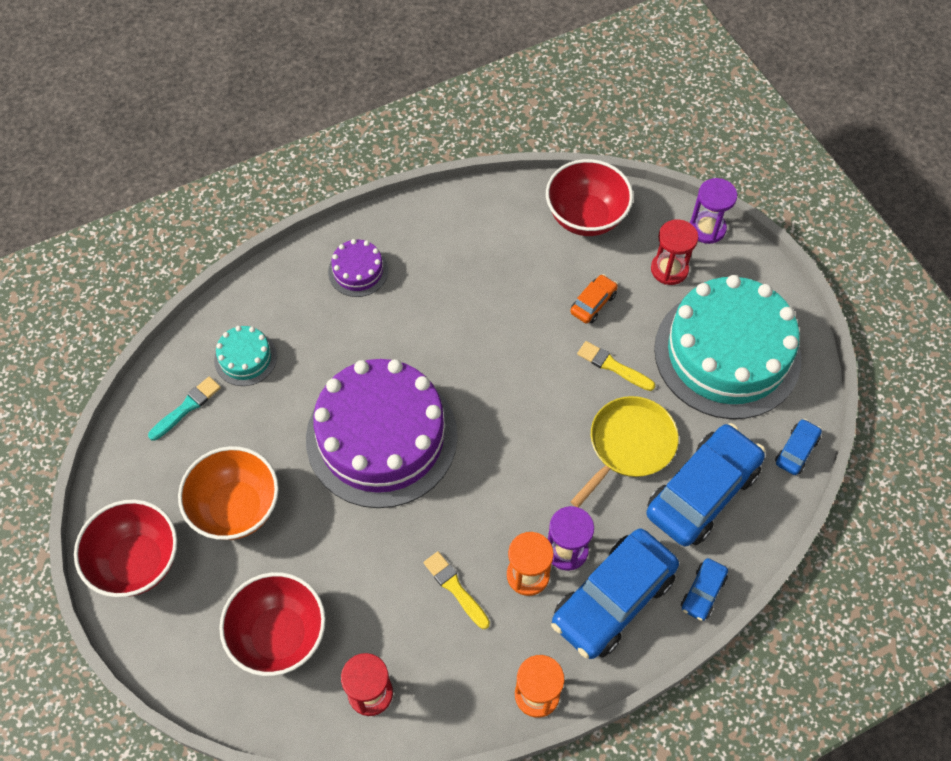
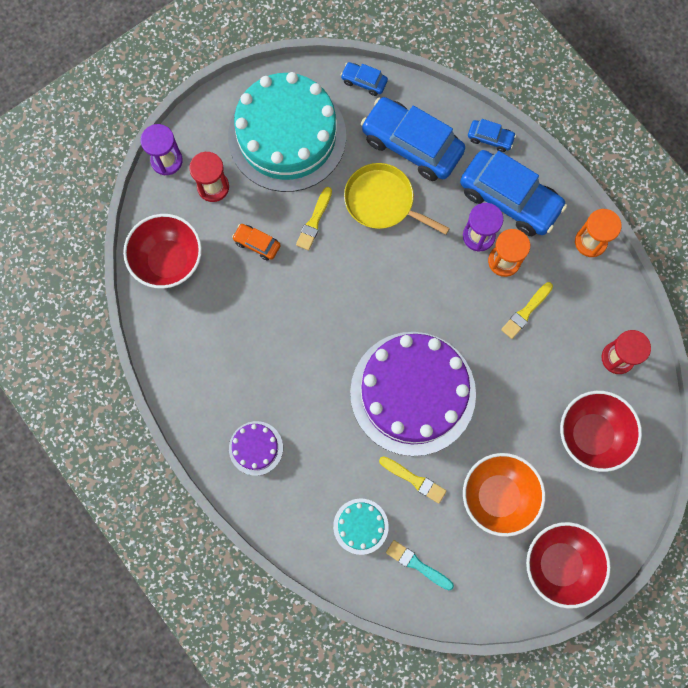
camera: 100 degrees left, 15 degrees up
(280, 421) = (414, 480): none -> yellow brush

